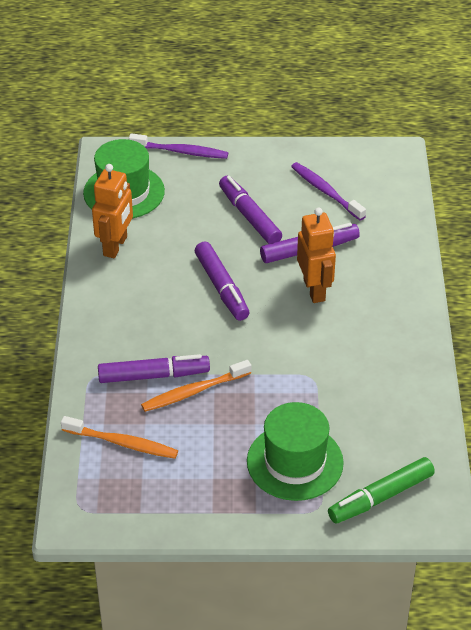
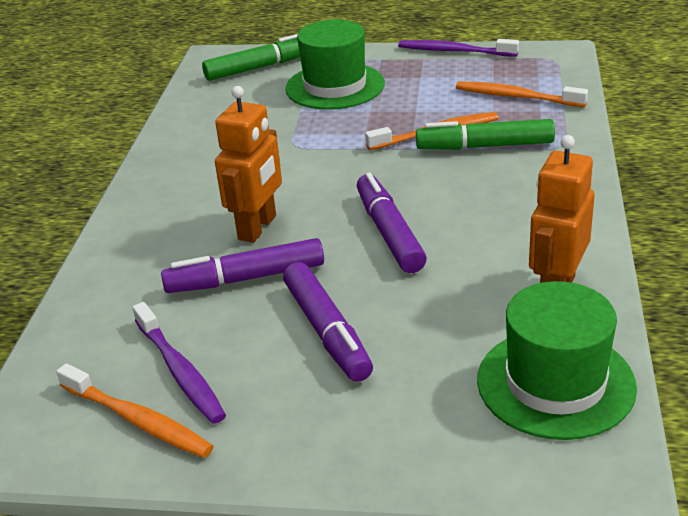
camera: 170 degrees left, 10 degrees down
(153, 375) = (485, 146): purple marker -> green marker
(181, 151) = (443, 470): purple toothbrush -> purple toothbrush (454, 51)
(314, 290) = (258, 228): orange robot -> orange robot turned 150 degrees counterclockwise
(337, 167) = (138, 420): none -> orange toothbrush

